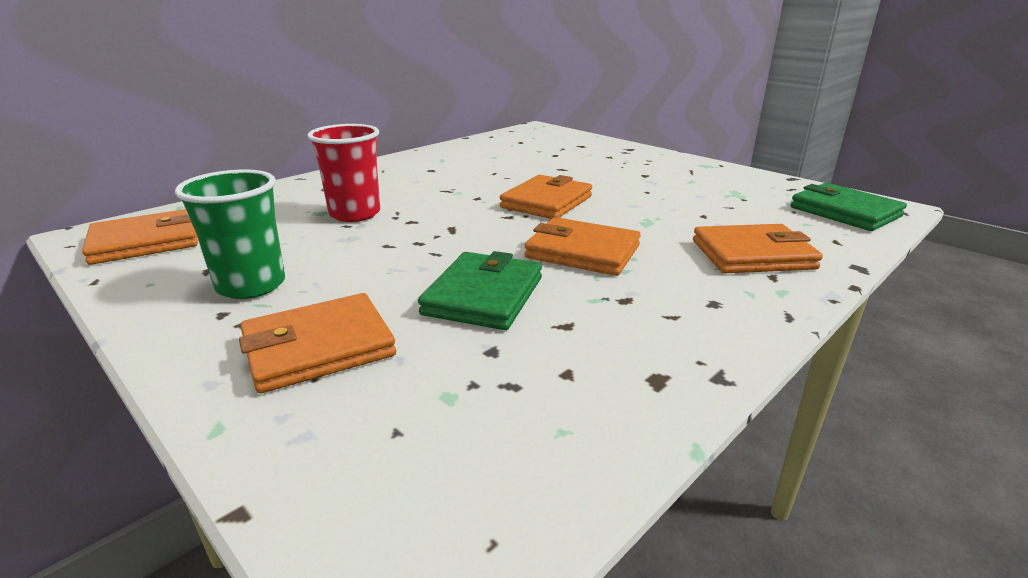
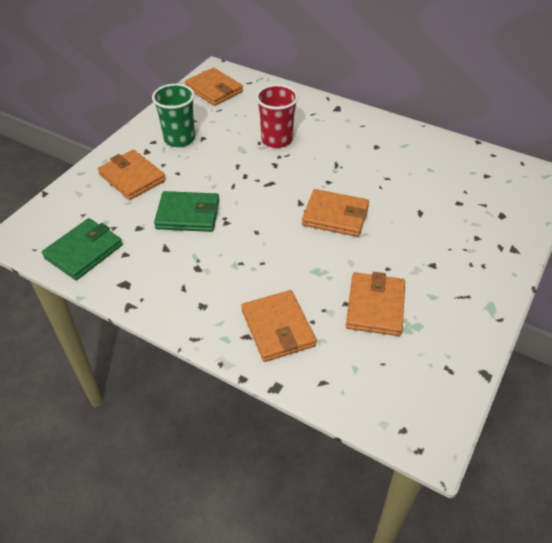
camera: 75 degrees right, 20 degrees up
(582, 252) = (254, 244): orange wallet -> orange wallet (375, 306)
(844, 212) = (397, 401): green wallet -> green wallet (84, 251)

